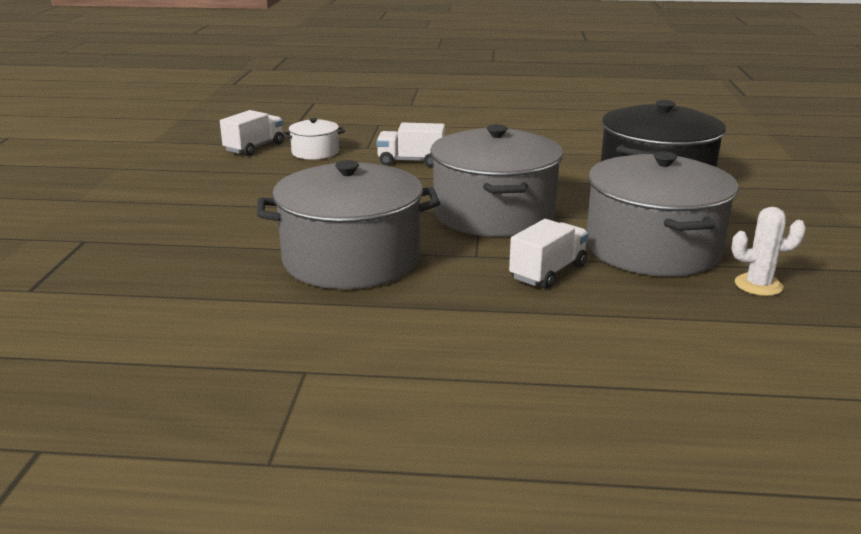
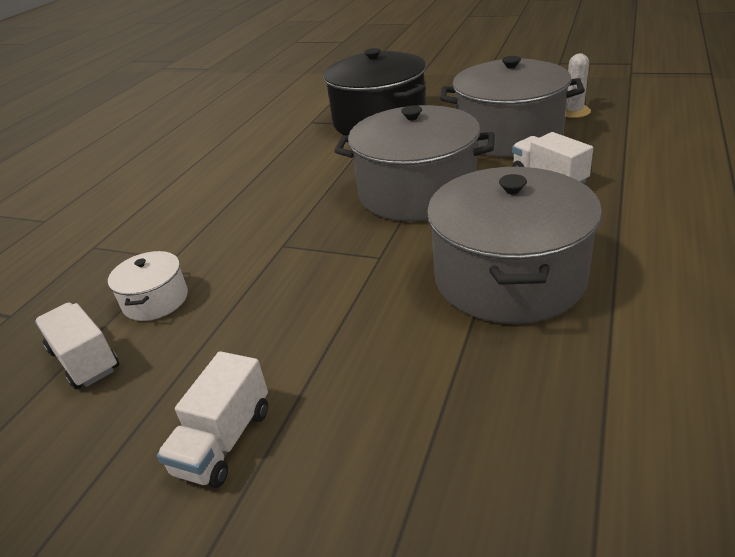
camera: 70 degrees left, 10 degrees up
(411, 161) = (245, 229): white truck -> white truck (224, 441)

